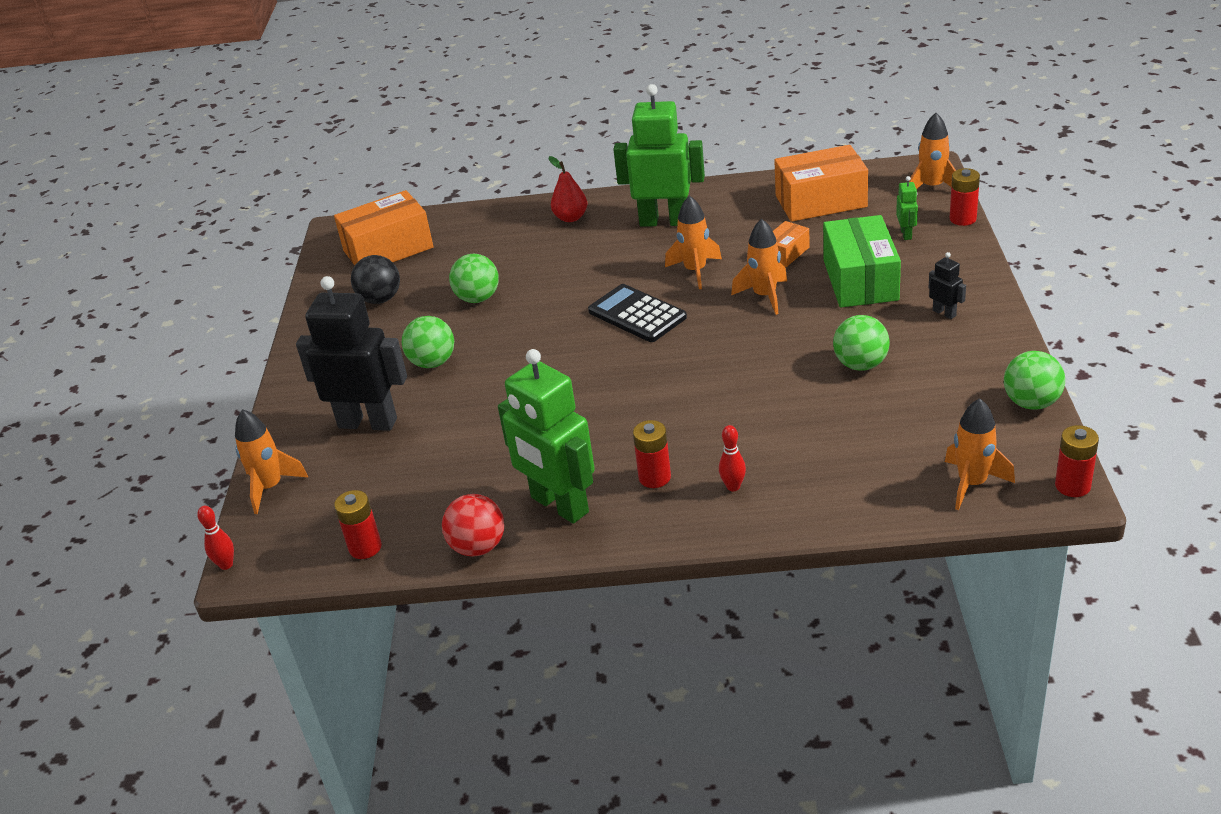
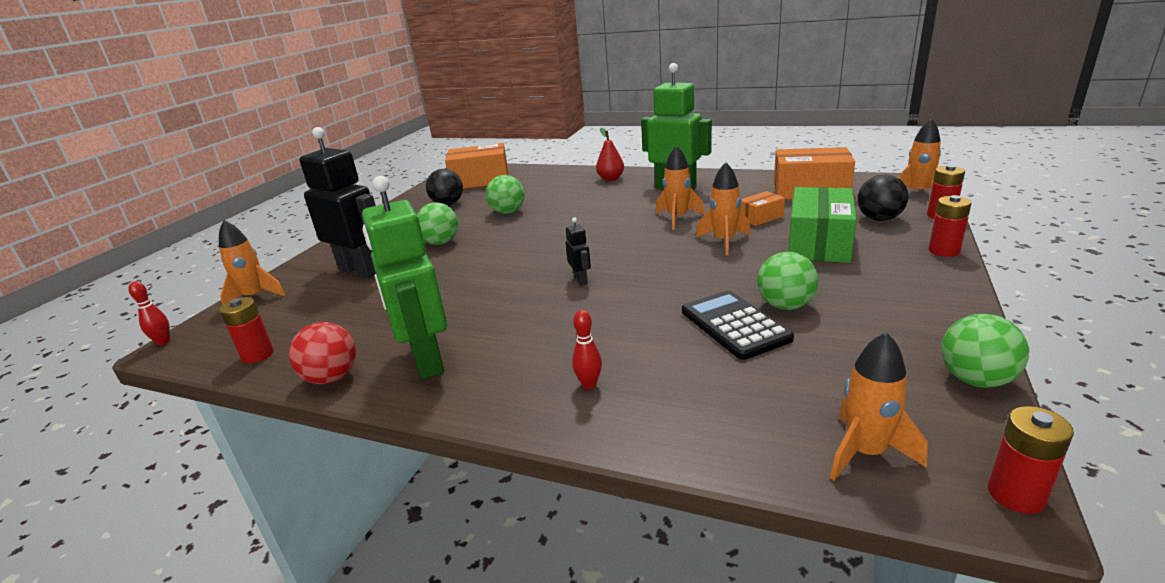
camera: 20 degrees right, 10 degrees down
(637, 314) = (611, 237): black calculator -> black calculator (734, 325)
(654, 477) = (525, 357): red battery -> red battery (944, 251)
(906, 234) = (879, 219): green robot -> black ball
(944, 313) = (895, 279): black robot -> black robot (581, 280)

